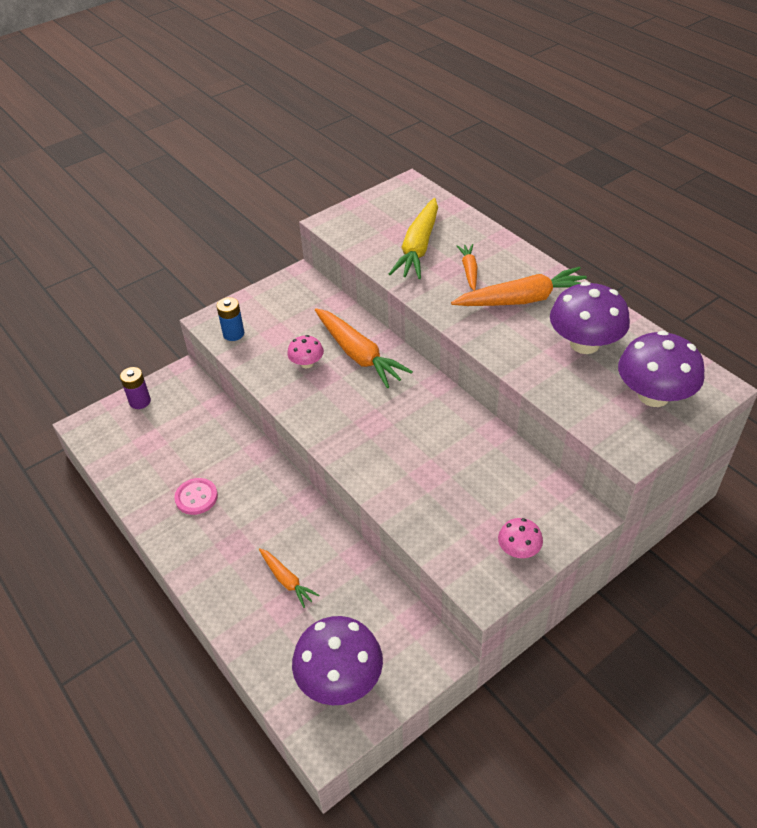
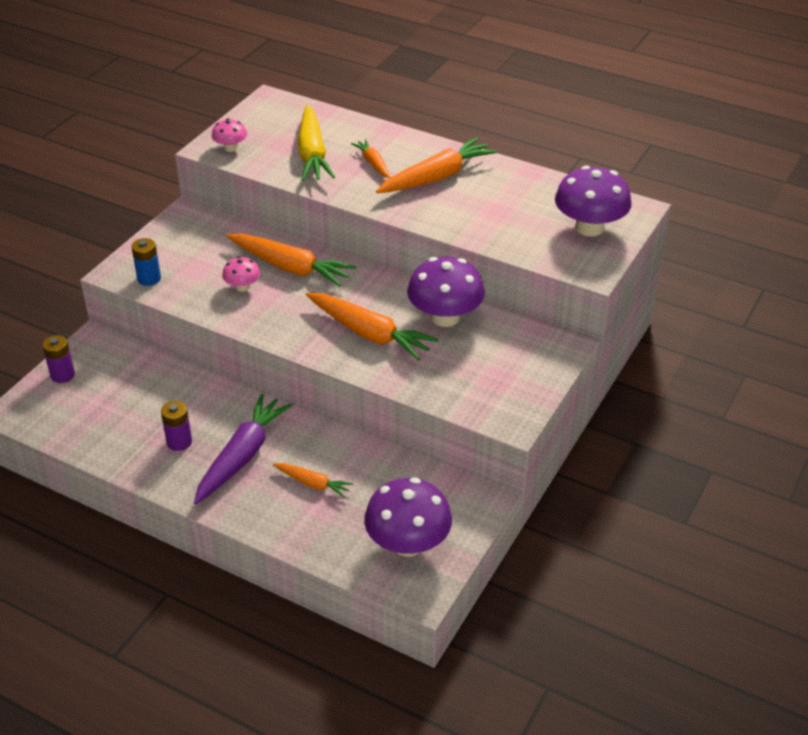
camera: 25 degrees left, 5 degrees down
(196, 497) = (179, 442): pink button -> purple battery
(241, 529) = (242, 456): none -> purple carrot
(394, 445) = (369, 334): none -> orange carrot
(518, 550) = (525, 384): pink mushroom -> pink mushroom (230, 148)
(584, 344) = (511, 201): purple mushroom -> purple mushroom (445, 317)

